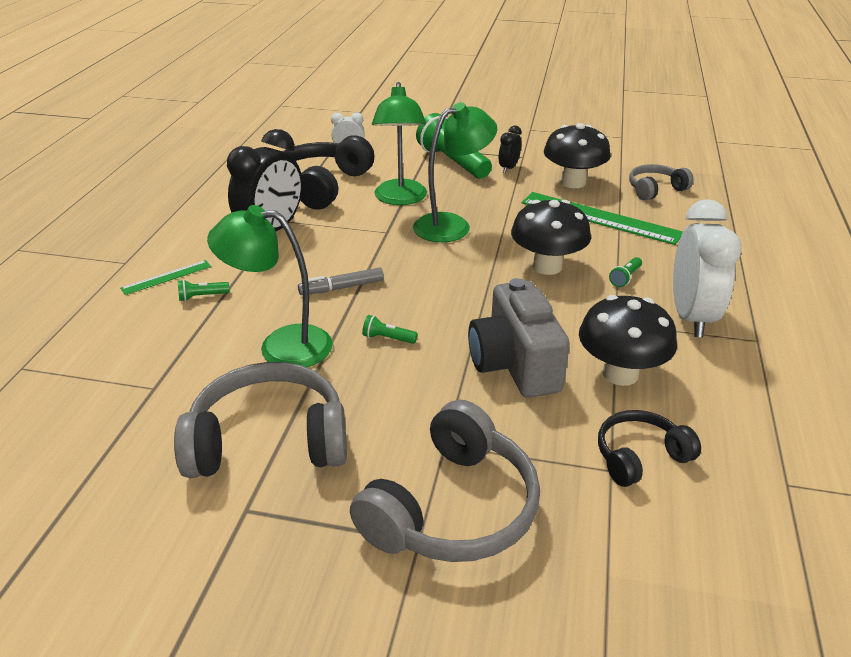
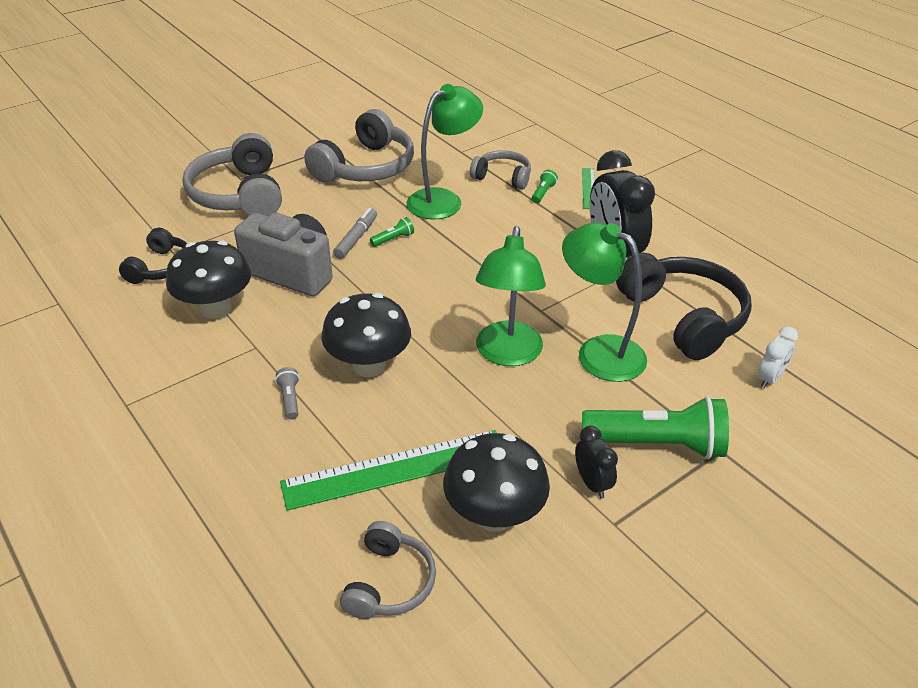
camera: 130 degrees right, 5 degrees up
(192, 332) = (502, 177): none -> grey headphones
(342, 288) = (479, 249): grey marker -> grey marker (356, 238)
(625, 278) = (290, 399): green flashlight -> grey flashlight
(691, 317) = (198, 393): white clock -> none

